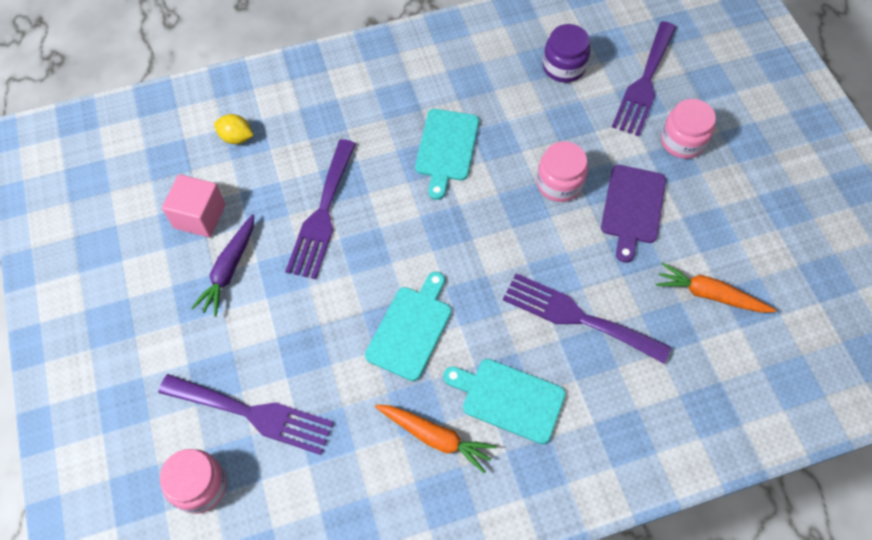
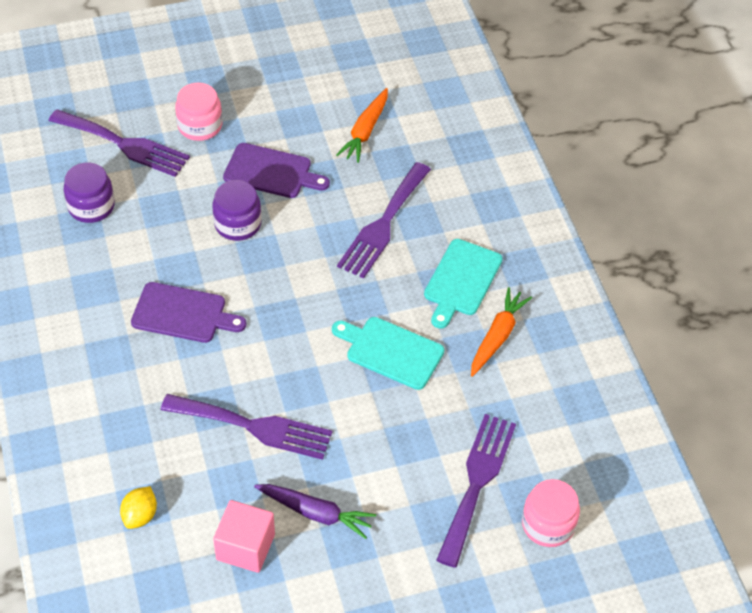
camera: 90 degrees left, 10 degrees down
(446, 148) = (183, 314): turquoise cutting board -> purple cutting board
(559, 183) = (238, 224): pink jar -> purple jar

